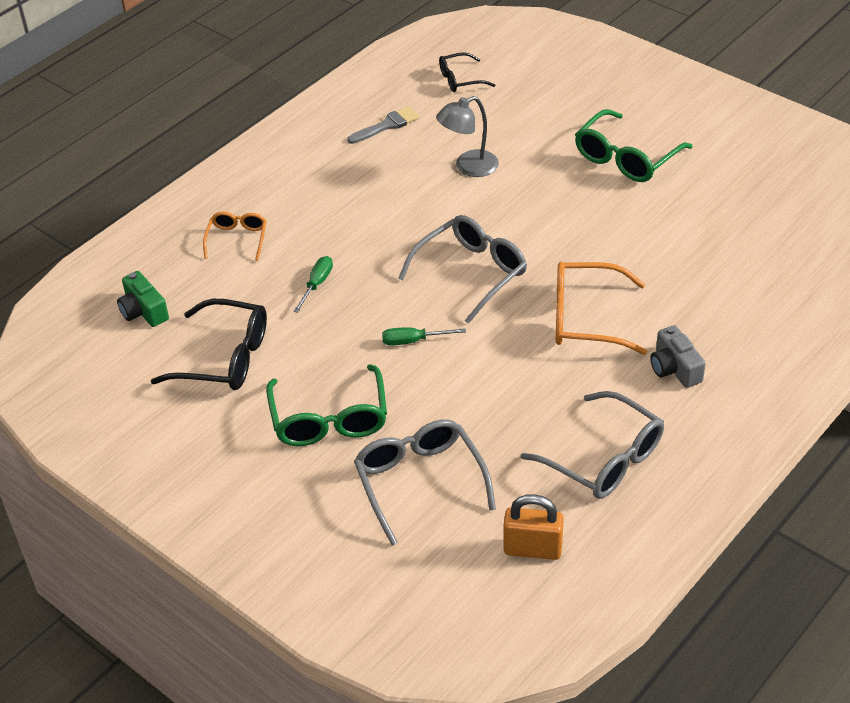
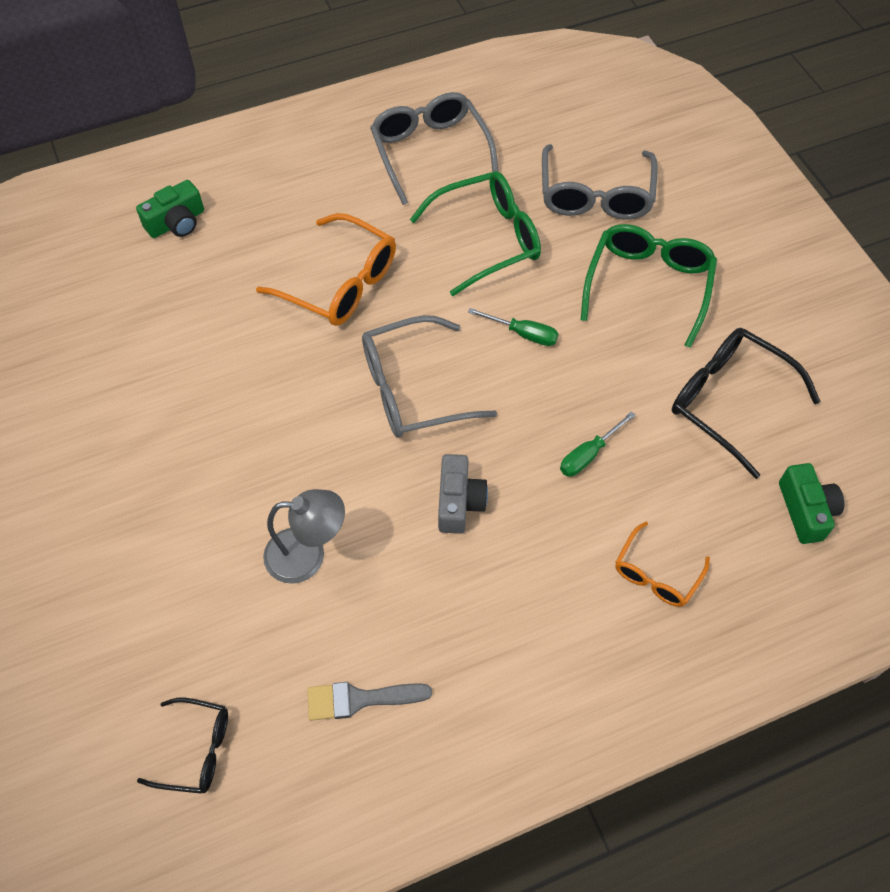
camera: 155 degrees left, 15 degrees up
(532, 549) = (536, 111): orange padlock -> none
(626, 158) = (119, 472): green glasses -> green glasses (488, 239)
(674, 368) = (305, 200): grey camera -> grey camera (459, 502)
(760, 308) = (176, 222): none -> green camera

